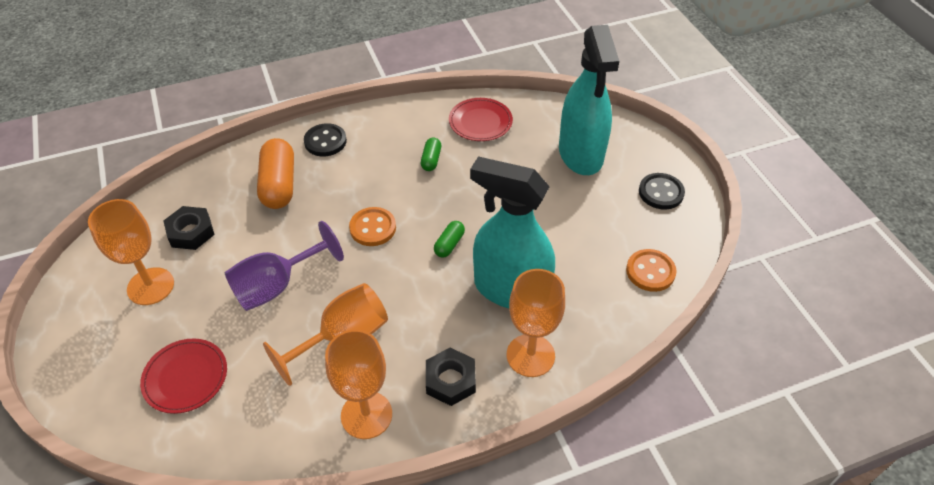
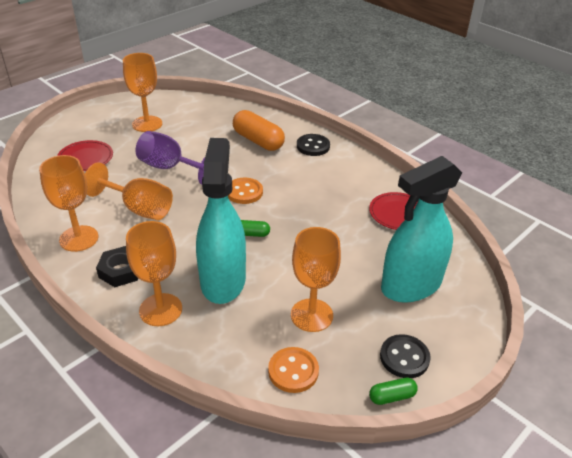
camera: 65 degrees right, 10 degrees down
(191, 232) = (196, 123): black nut -> none
(279, 184) = (258, 141): orange capsule -> orange capsule turned 75 degrees clockwise
(431, 160) = (333, 200): green capsule -> green capsule (392, 397)
(588, 235) = (311, 315): none -> orange goblet

